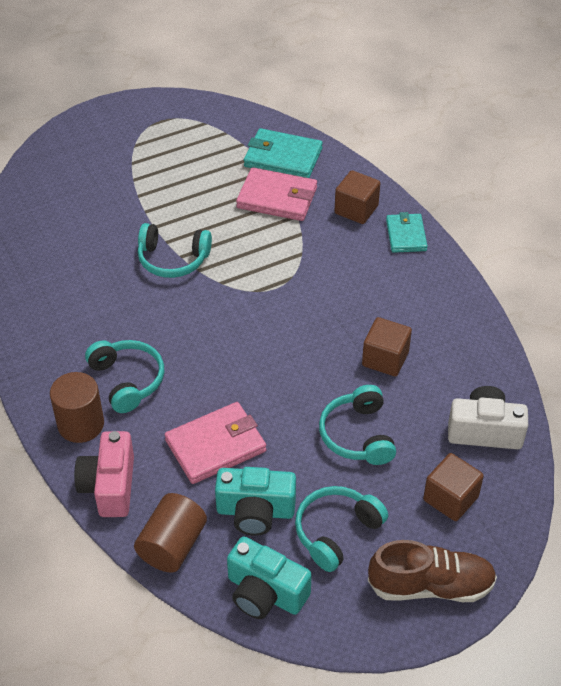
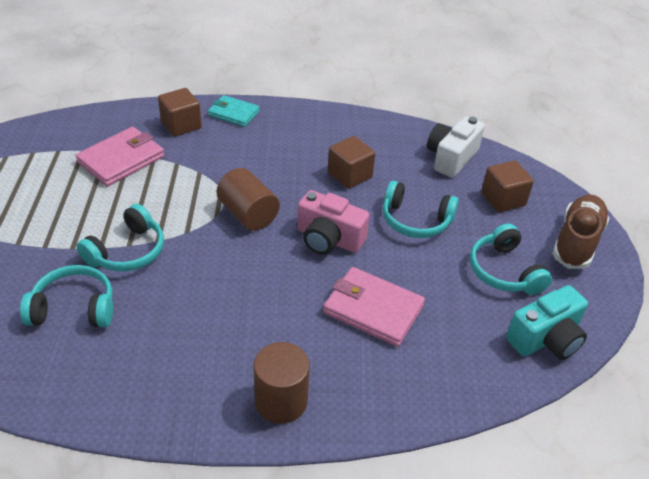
camera: 65 degrees left, 5 degrees down
(109, 486) = (373, 406): pink camera -> pink camera (328, 239)
(127, 380) = (251, 342): turquoise headphones -> turquoise headphones (74, 308)
(172, 545) = (468, 383): brown cylinder -> brown cylinder (248, 214)
(216, 446) = (373, 309): pink wallet -> pink wallet turned 60 degrees counterclockwise
(255, 511) = (459, 311): turquoise camera -> none
(283, 157) = (77, 137): turquoise wallet -> none

